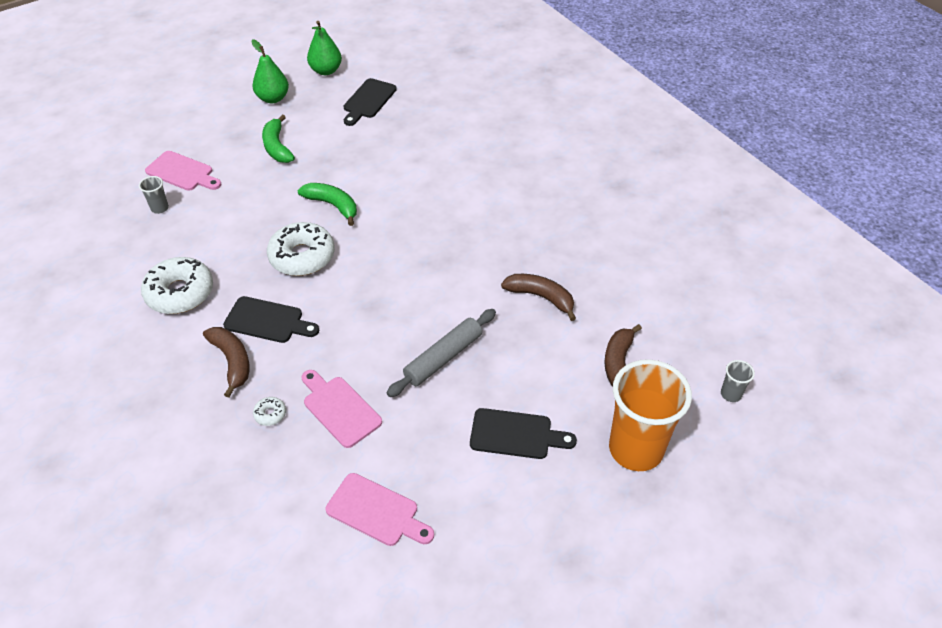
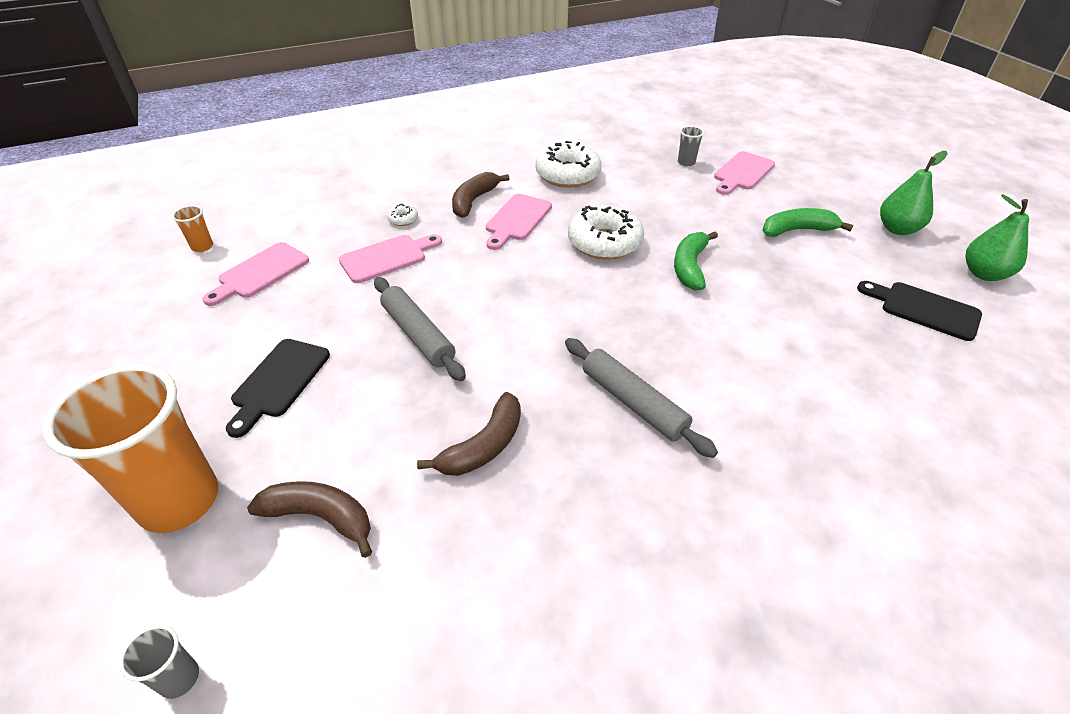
camera: 100 degrees right, 5 degrees down
(232, 361) = (473, 201): brown banana -> brown banana turned 135 degrees clockwise
(268, 321) = (517, 220): black cutting board -> pink cutting board
(332, 205) = (690, 267): green banana -> green banana turned 150 degrees clockwise
(335, 595) = (202, 247): none -> orange cup
(485, 230) = (633, 402): none -> grey rolling pin

